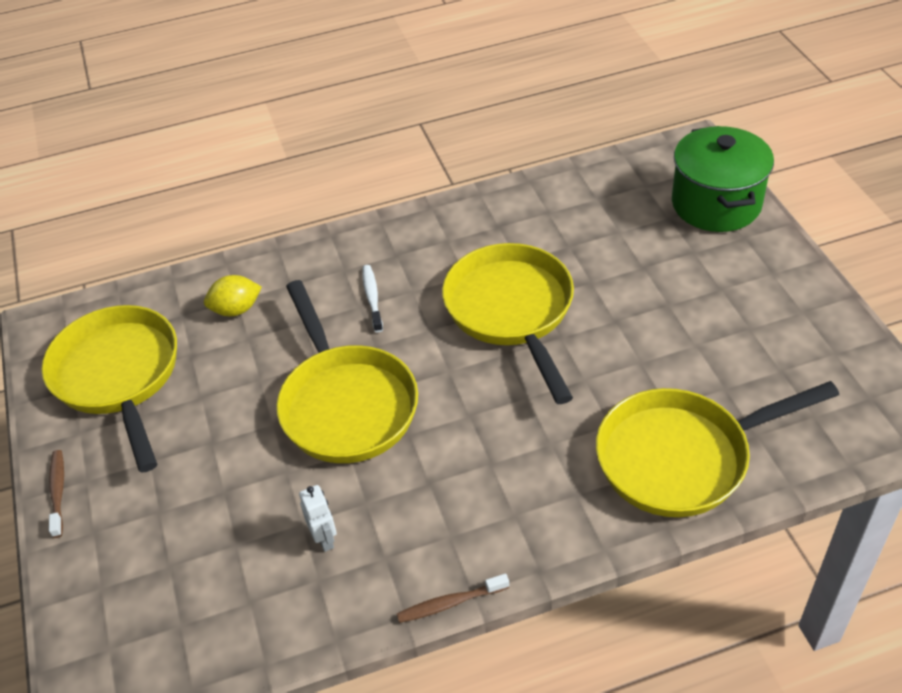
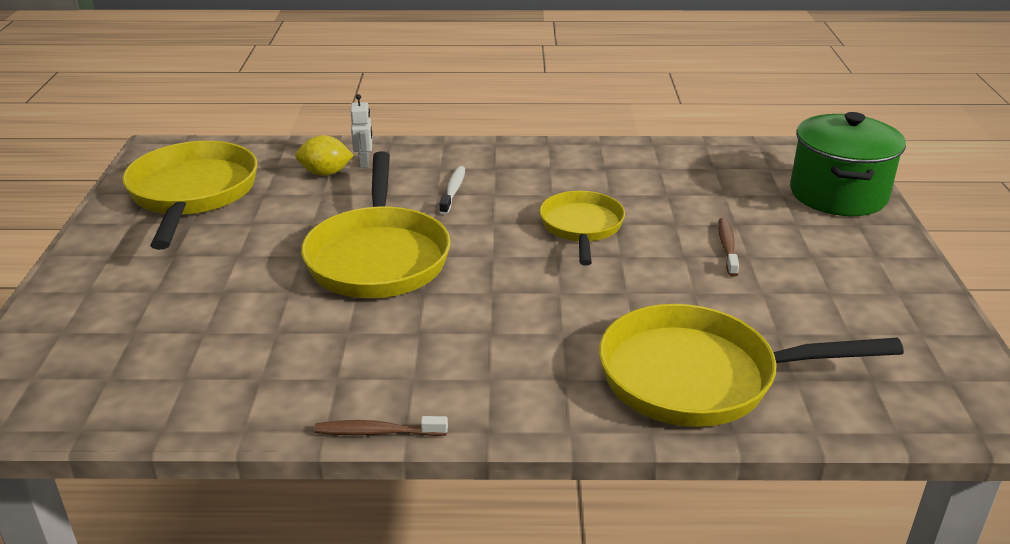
camera: 15 degrees right, 15 degrees down
(58, 492) = (80, 257): brown toothbrush -> brown toothbrush (727, 247)
(324, 539) = (289, 349): white robot -> white robot (364, 162)
(511, 311) = (581, 227): yellow pan -> yellow pan, size x0.62

